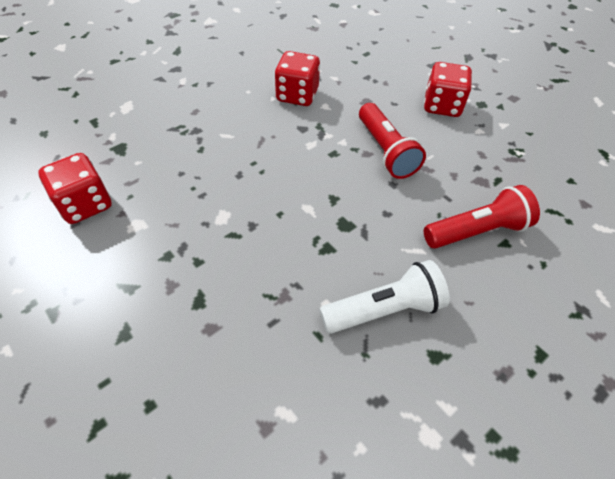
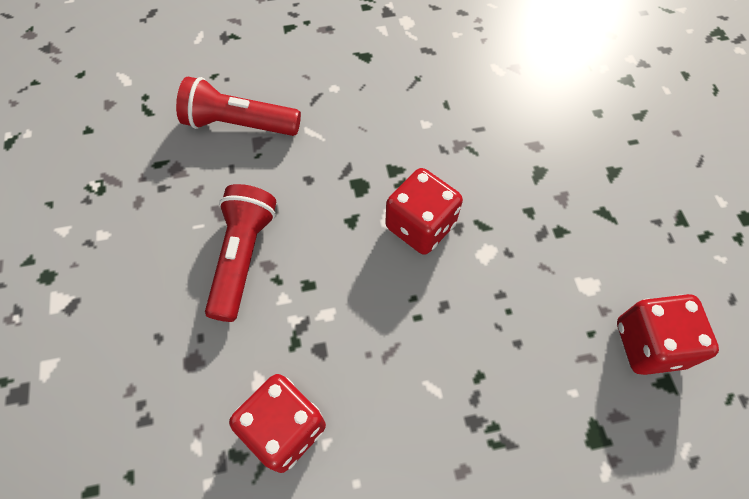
camera: 150 degrees left, 10 degrees up
(384, 309) = (379, 99): white flashlight -> none
(442, 106) = (101, 298): red dice -> red dice (420, 226)

